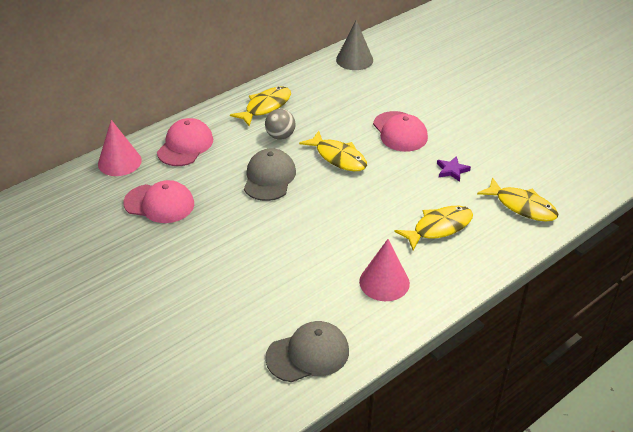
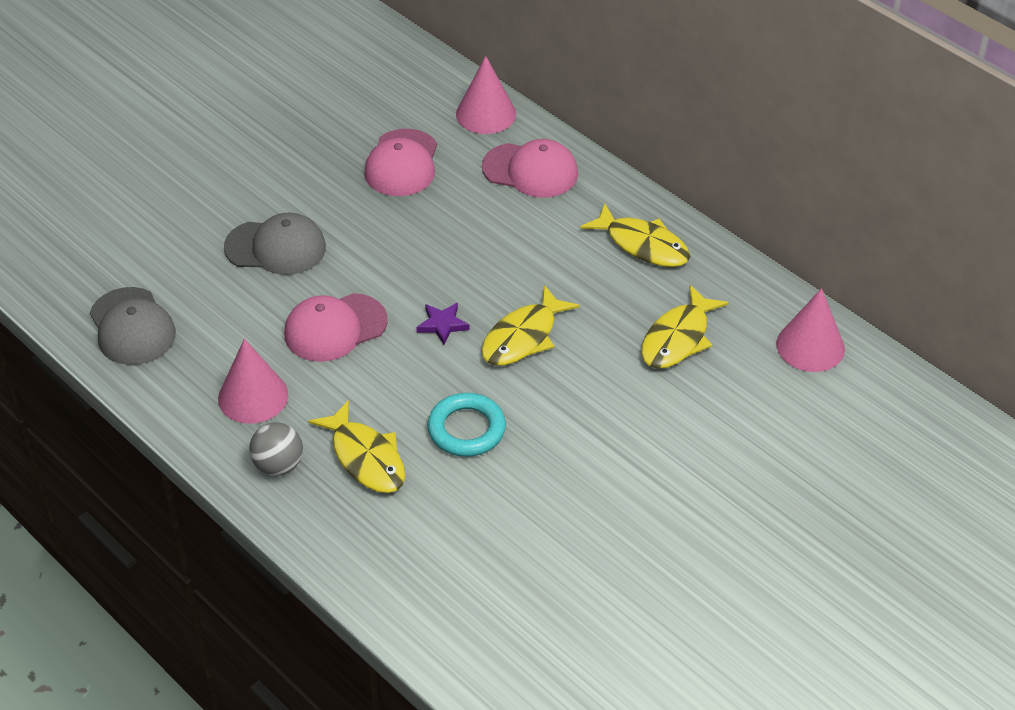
camera: 85 degrees right, 5 degrees up
(269, 178) = (466, 264): grey cap -> grey cap (276, 247)
(280, 136) = (568, 268): grey ball -> grey ball (278, 465)
(354, 60) = (810, 346): grey cone -> pink cone
(400, 132) = (601, 411): pink cap -> pink cap (335, 328)
(414, 184) = (466, 429): none -> turquoise ring
(452, 170) = (505, 478): purple star -> purple star (442, 325)
(522, 206) = (422, 566): yellow fish -> yellow fish (678, 338)

